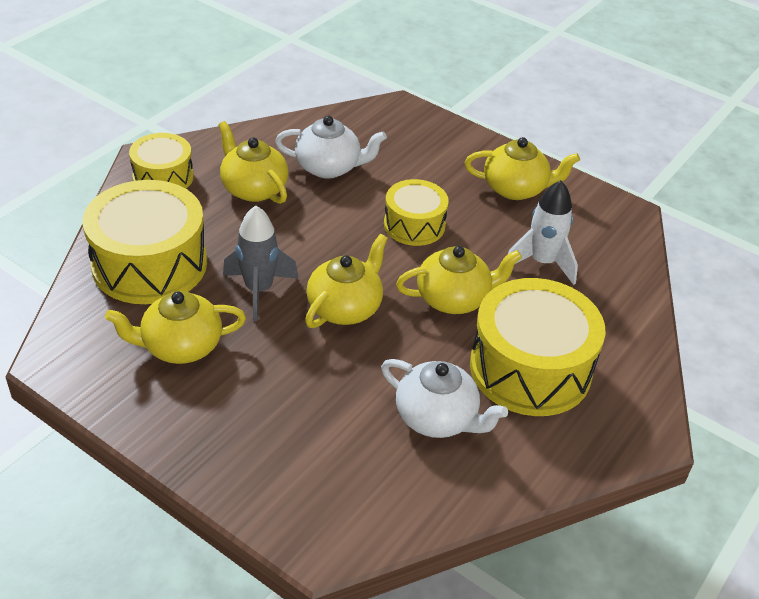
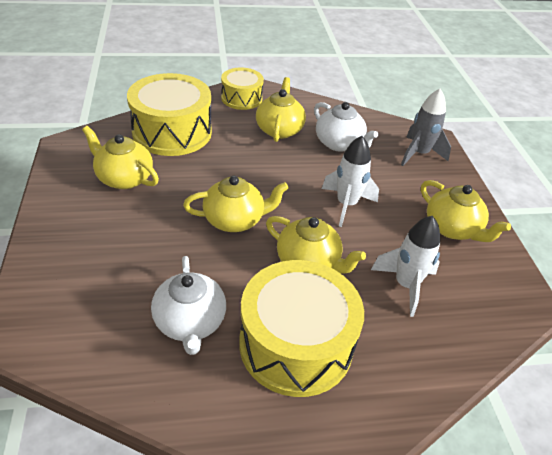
camera: 45 degrees right, 0 degrees up
(259, 290) = (203, 179): grey rocket -> grey rocket (419, 154)
(414, 225) = (346, 205): yellow drum -> white rocket

